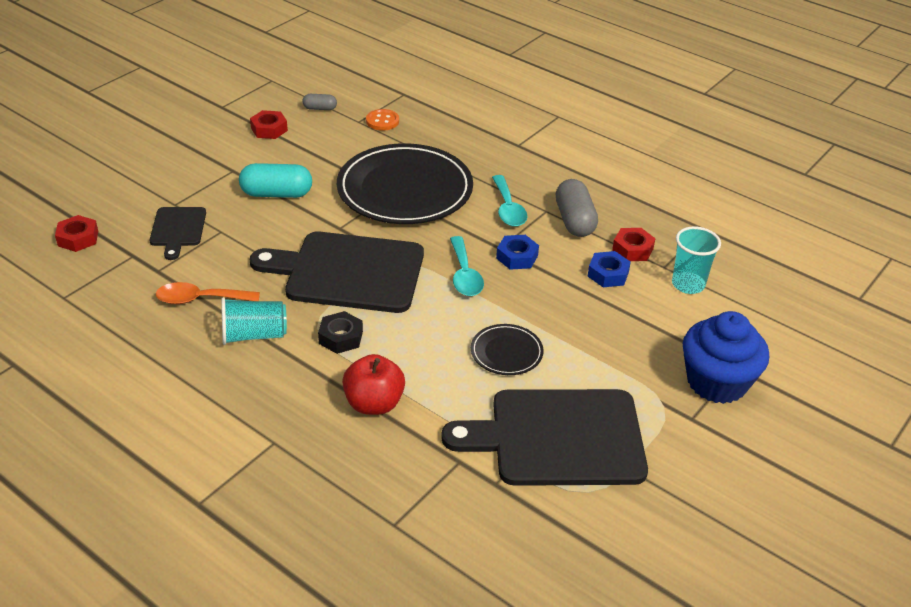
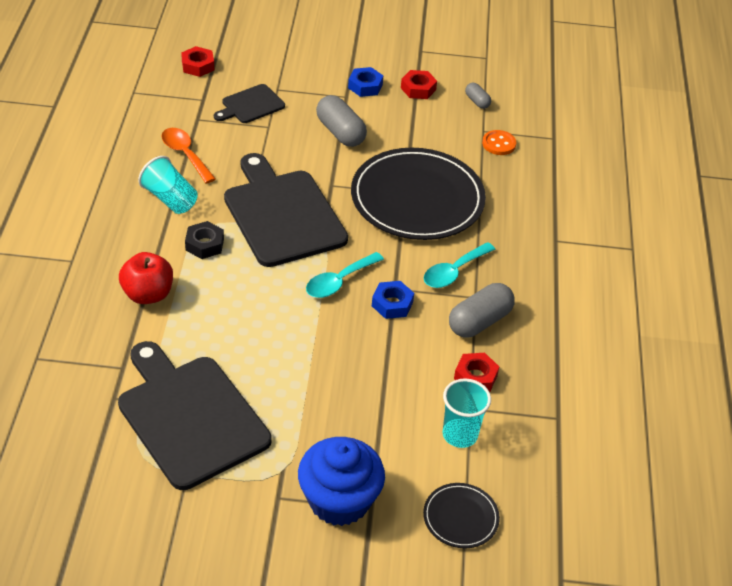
camera: 55 degrees right, 5 degrees up
(276, 194) = (340, 132): turquoise capsule -> grey capsule
(506, 352) = (265, 346): black plate -> black plate (460, 517)
(608, 274) = (423, 372): blue nut -> blue nut (365, 86)

